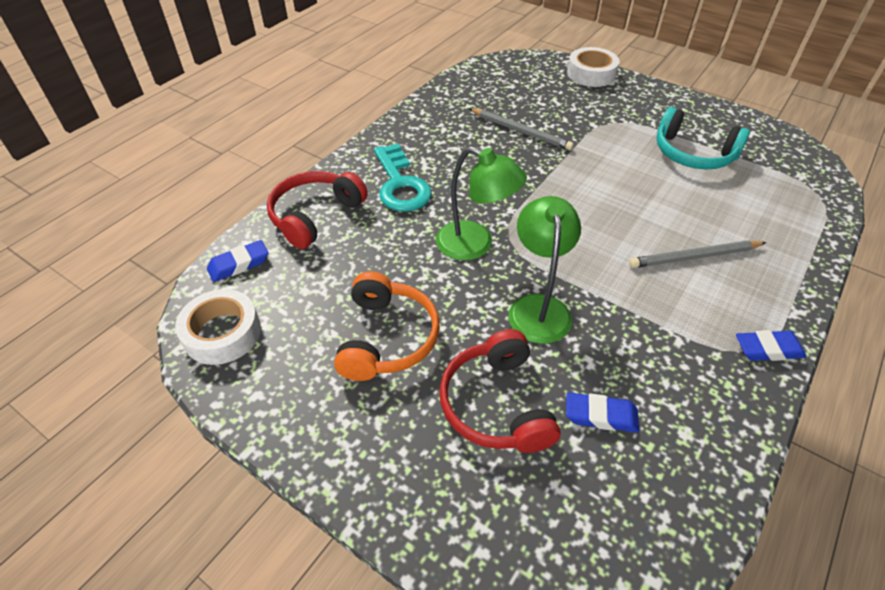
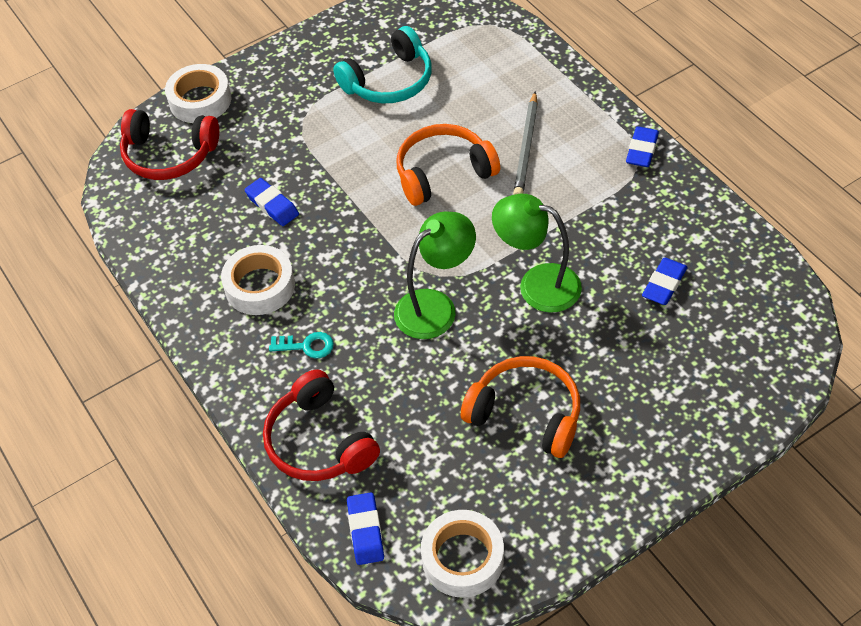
camera: 65 degrees left, 5 degrees up
(400, 184) = (306, 346): turquoise key -> turquoise key, size x0.50
(443, 147) = (260, 286): none -> white tape
(496, 404) = (629, 351): red headphones -> red headphones (169, 155)
(521, 131) = (272, 205): grey pencil -> blue eraser
(621, 211) = (443, 173): none -> orange headphones

